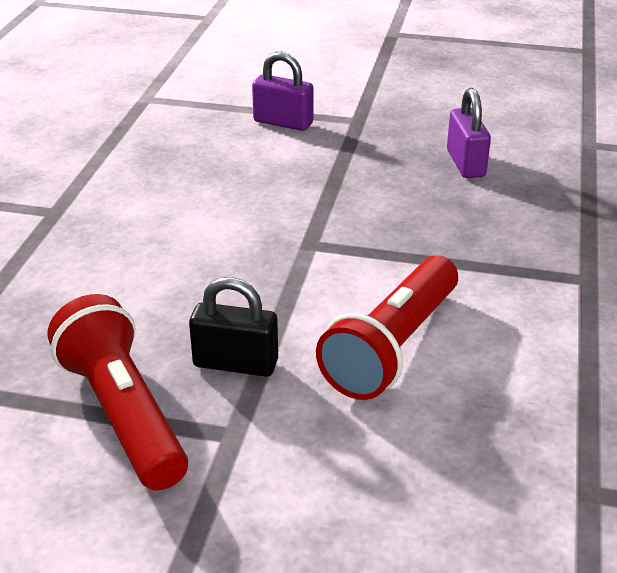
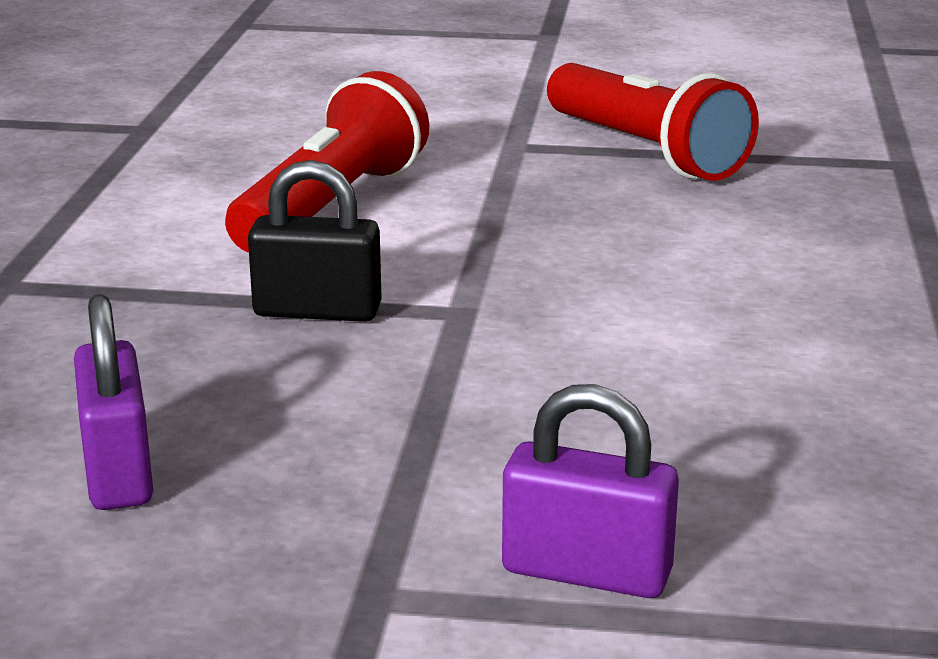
camera: 175 degrees right, 10 degrees down
(235, 364) = (533, 187): black padlock -> black padlock (317, 311)

